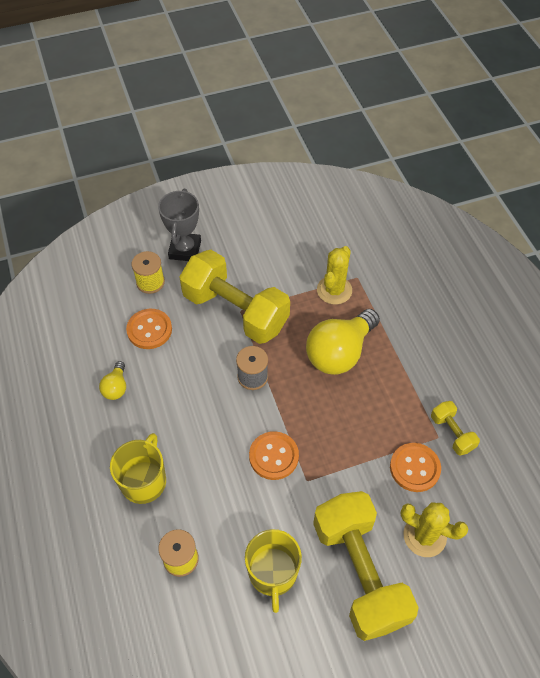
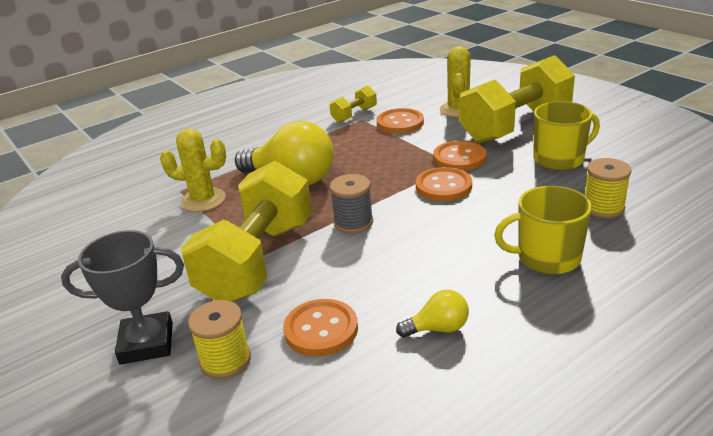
camera: 105 degrees left, 25 degrees down
(316, 489) = (459, 158): none -> orange button

